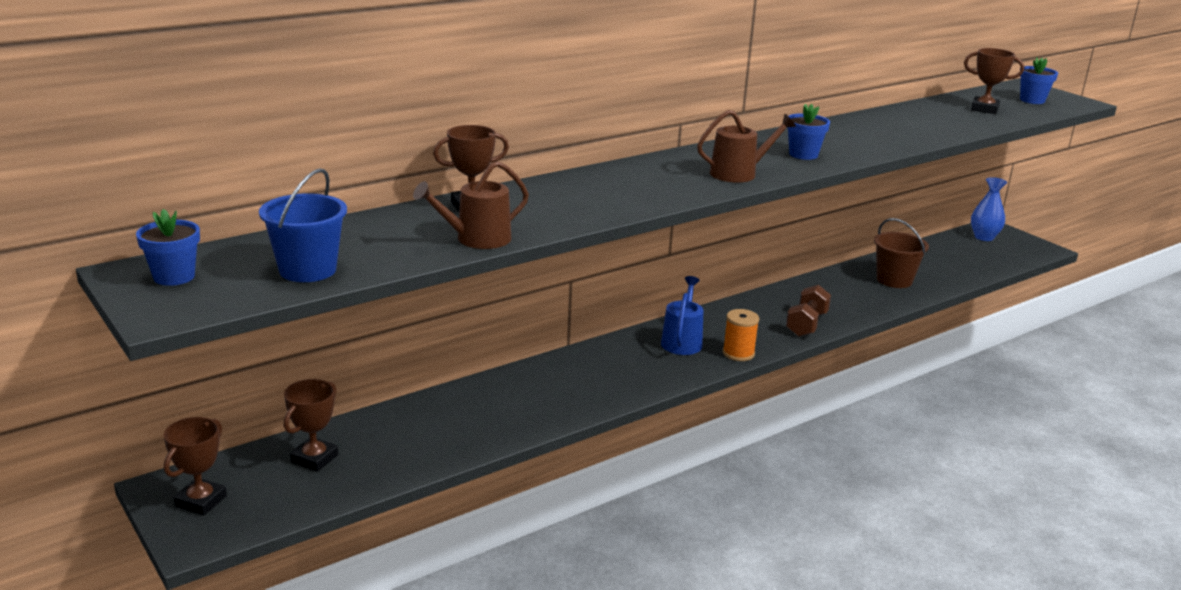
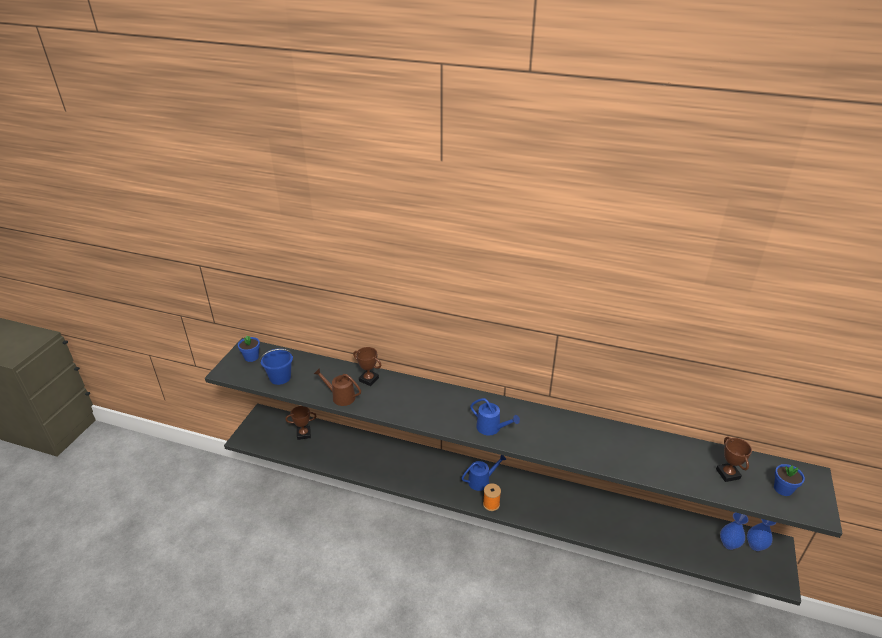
camera: 55 degrees right, 10 degrees up
(201, 501) = (262, 426): brown trophy -> none
(738, 173) = (491, 428): brown watering can -> blue watering can
(803, 154) = (544, 436): blue flower pot -> none
(806, 324) = (546, 515): brown dumbbell -> none
(894, 280) = (639, 527): brown bucket -> none
(969, 248) = (729, 544): none -> blue vase

